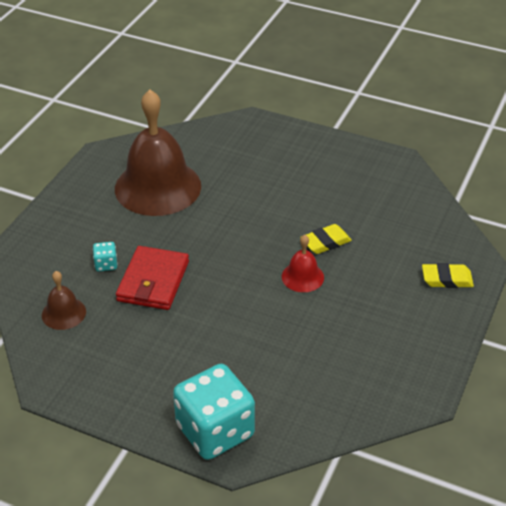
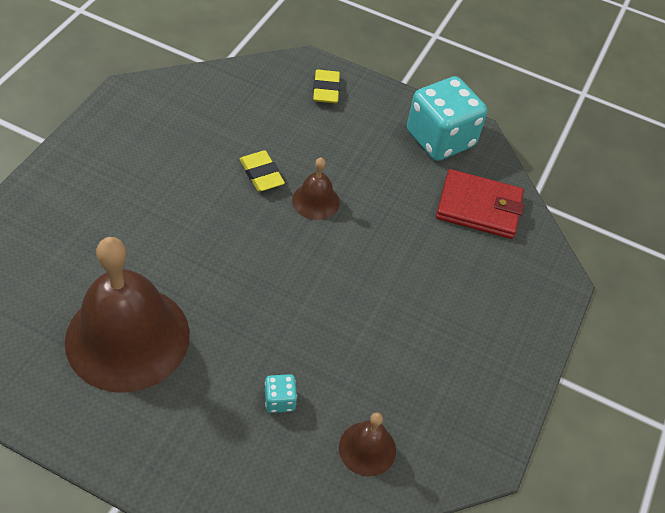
camera: 95 degrees left, 10 degrees up
(153, 281) = (314, 346): red wallet -> red wallet (479, 207)
(215, 431) = (532, 295): turquoise dice -> turquoise dice (440, 139)
(302, 277) = (315, 201): red bell -> brown bell

